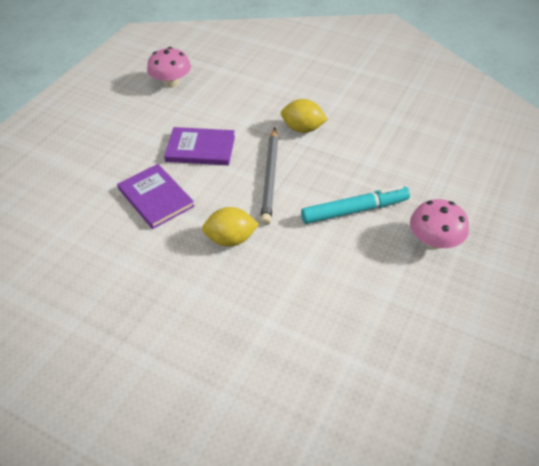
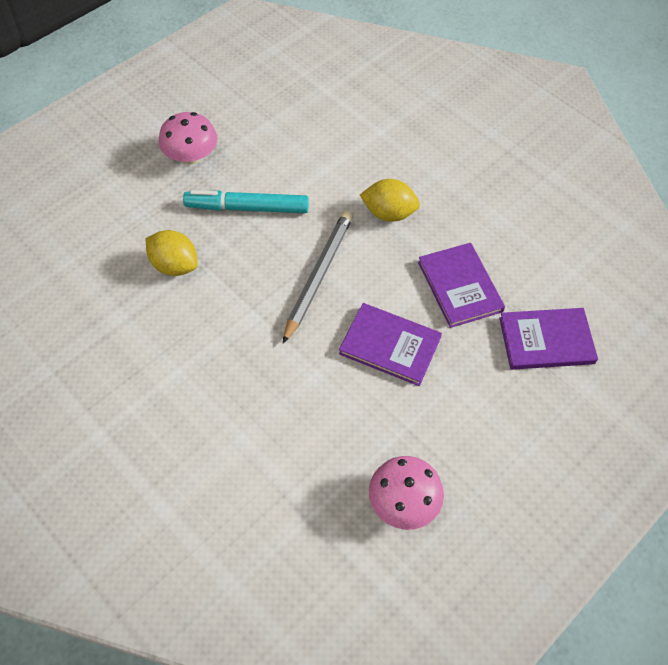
camera: 165 degrees left, 10 degrees up
(84, 179) = (546, 340): none -> purple book
(303, 129) = (244, 338): yellow lemon -> yellow lemon (174, 265)

